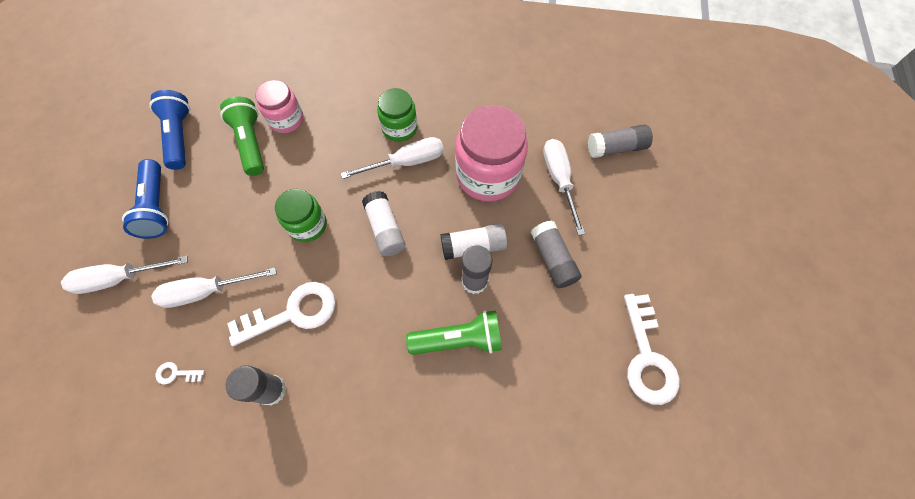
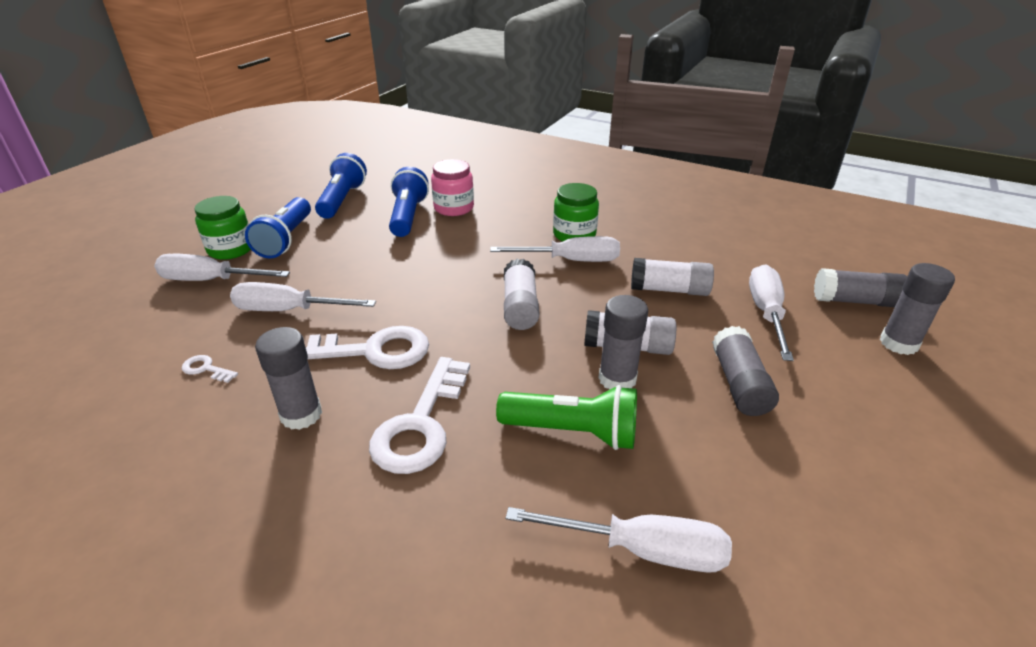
camera: 20 degrees right, 30 degrees down
(251, 143) = (408, 216): green flashlight -> blue flashlight
(307, 225) = (431, 284): green jar -> green jar (231, 249)
(488, 175) = (669, 290): pink jar -> white glue stick
(522, 415) = (641, 549): none -> white screwdriver
(646, 185) = (898, 343): none -> grey glue stick
(647, 357) = (882, 538): white key -> white key (421, 424)

